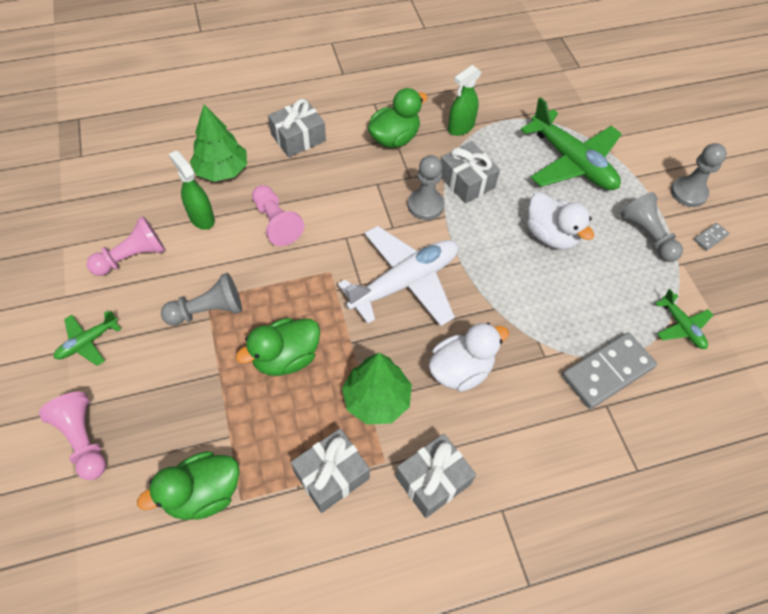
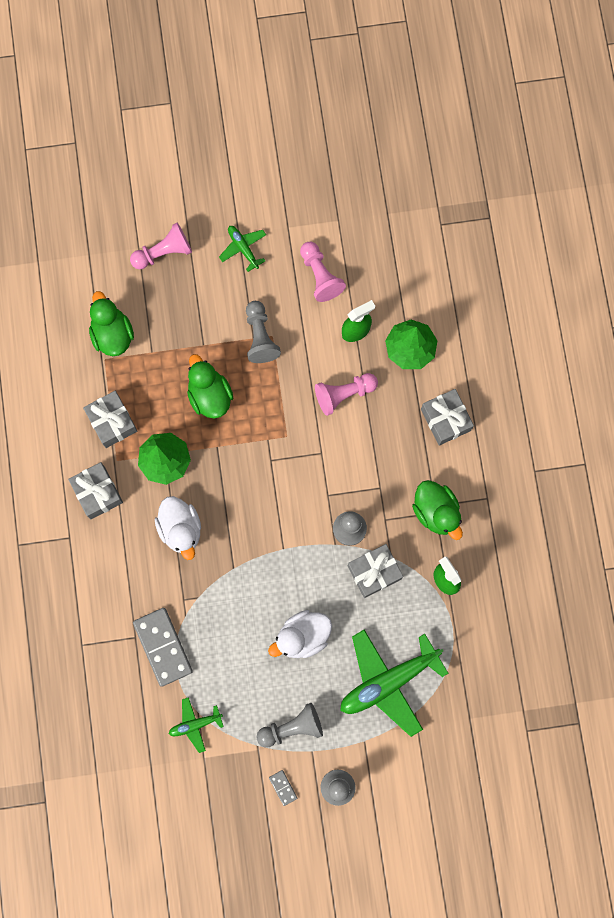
camera: 100 degrees right, 20 degrees up
(405, 282) = (268, 497): white plane -> none

